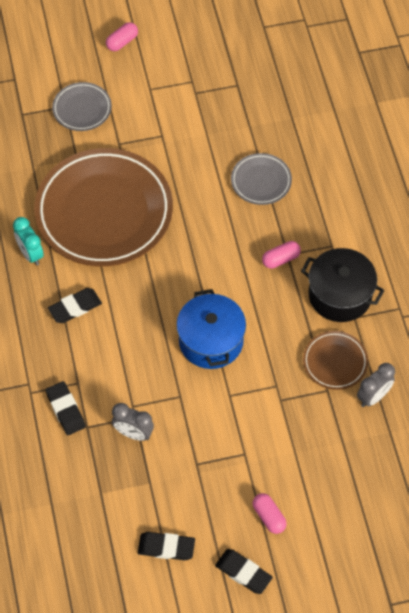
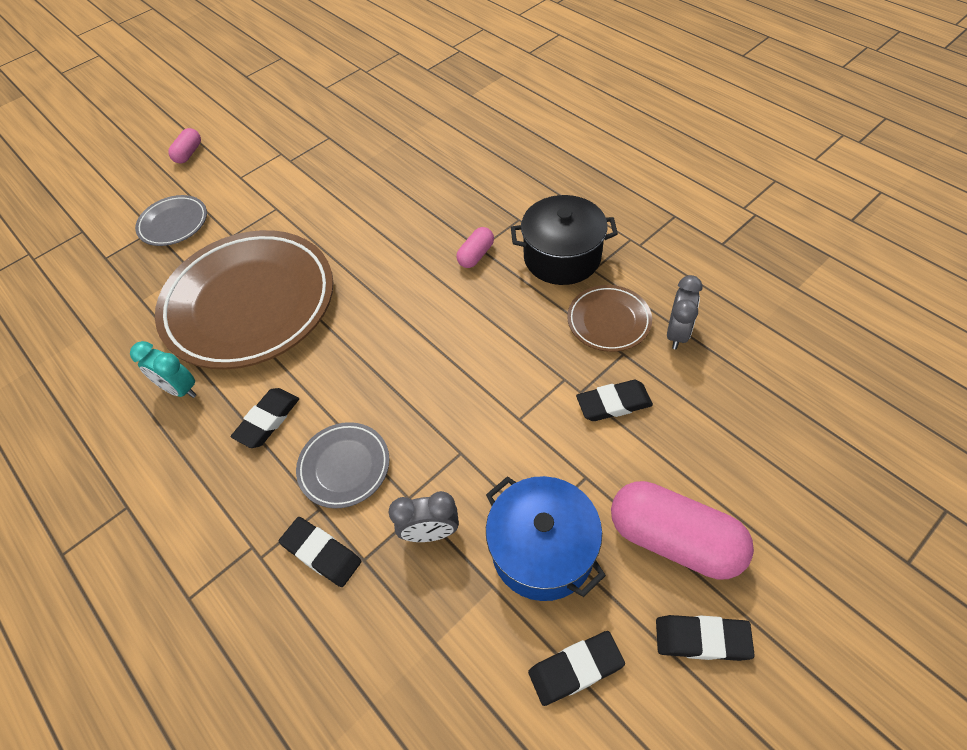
camera: 25 degrees left, 5 degrees down
(211, 341) = (456, 371): blue pot -> blue pot (542, 550)
(261, 181) = (406, 199): grey plate -> grey plate (344, 467)
(269, 517) = (674, 539): pink capsule -> pink capsule, size x2.02
(295, 419) = (613, 403): none -> black eraser

